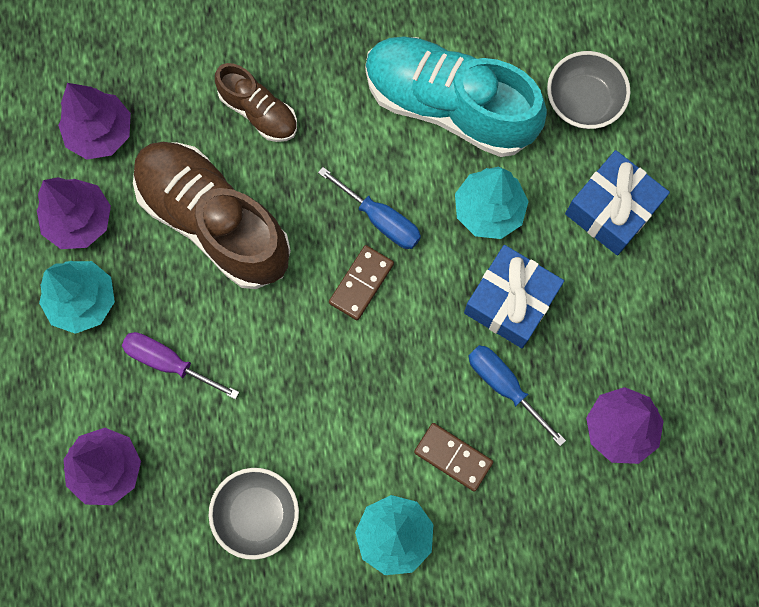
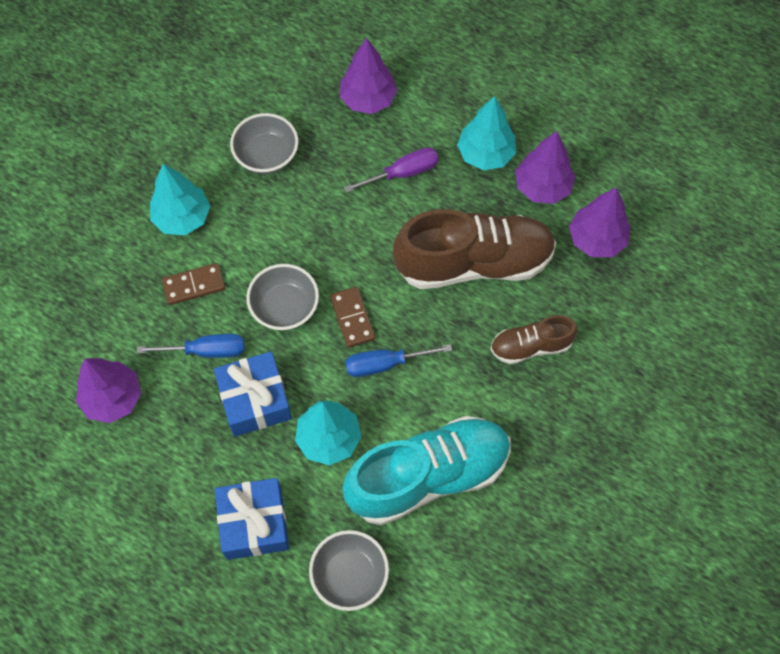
camera: 130 degrees right, 10 degrees down
(402, 353) = (285, 307): none -> grey bowl

